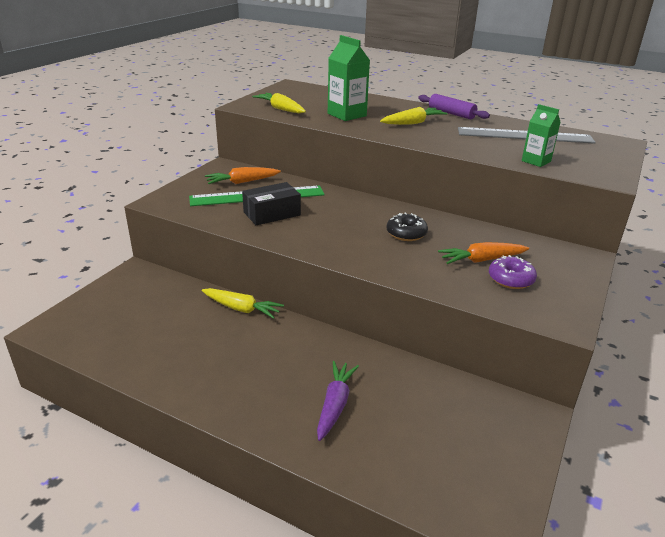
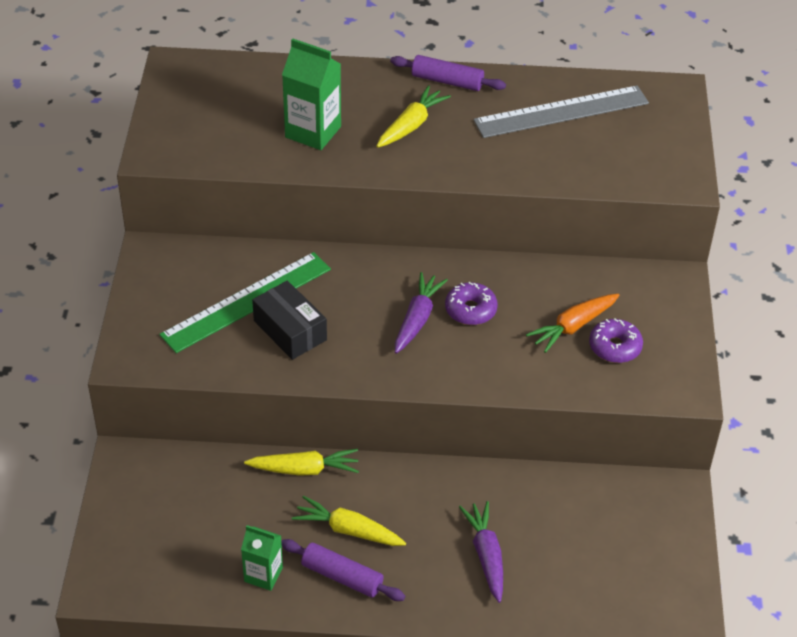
camera: 25 degrees left, 15 degrees up
(211, 380) = (342, 576): none -> purple rolling pin
(242, 182) = (204, 279): orange carrot -> none
(272, 213) = (290, 330): black box -> black box turned 75 degrees counterclockwise
(280, 109) = (212, 146): yellow carrot -> yellow carrot (348, 530)
(364, 228) = (417, 319): none -> purple carrot
(406, 233) = (470, 310): black donut -> purple donut
(536, 161) = (596, 171): green carton -> green carton (263, 574)

